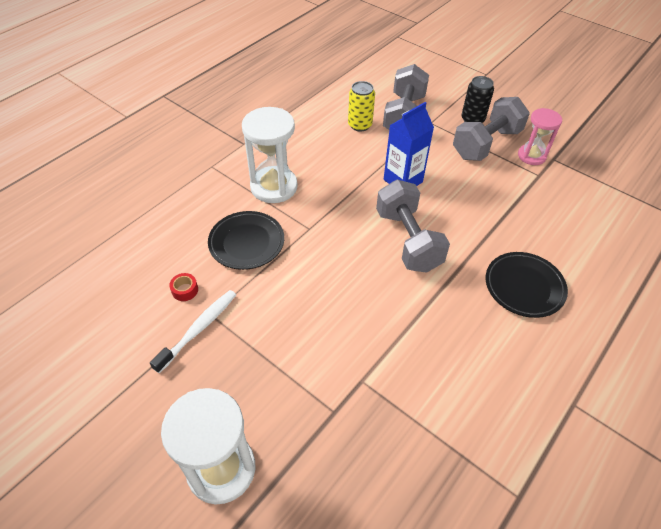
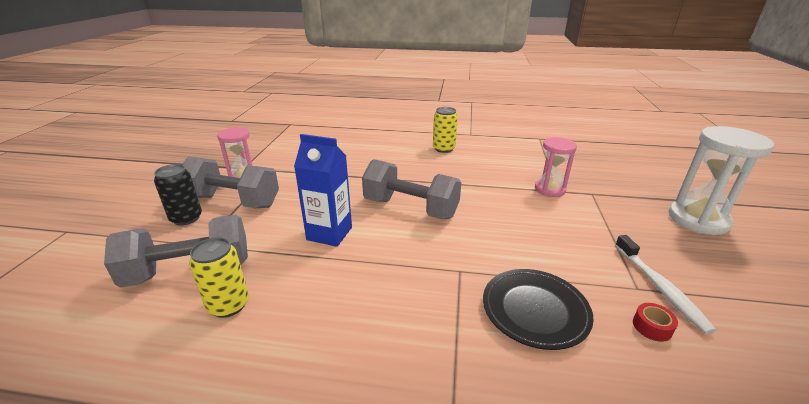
camera: 120 degrees left, 20 degrees down
(199, 329) = (660, 288): white toothbrush -> white toothbrush turned 105 degrees counterclockwise
(274, 187) = (425, 336): white hourglass -> none
(369, 375) = (549, 189): none -> pink hourglass
(408, 240) = (410, 208): grey dumbbell -> grey dumbbell turned 75 degrees clockwise
(524, 287) = (405, 157): black plate -> none
(532, 338) = (443, 149): none -> yellow can

